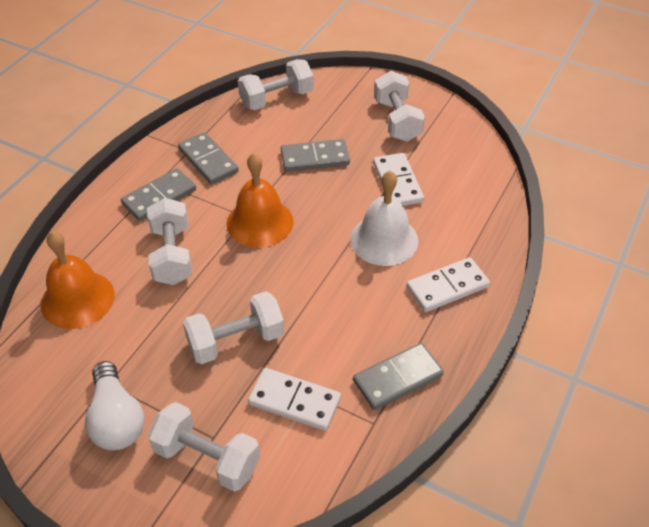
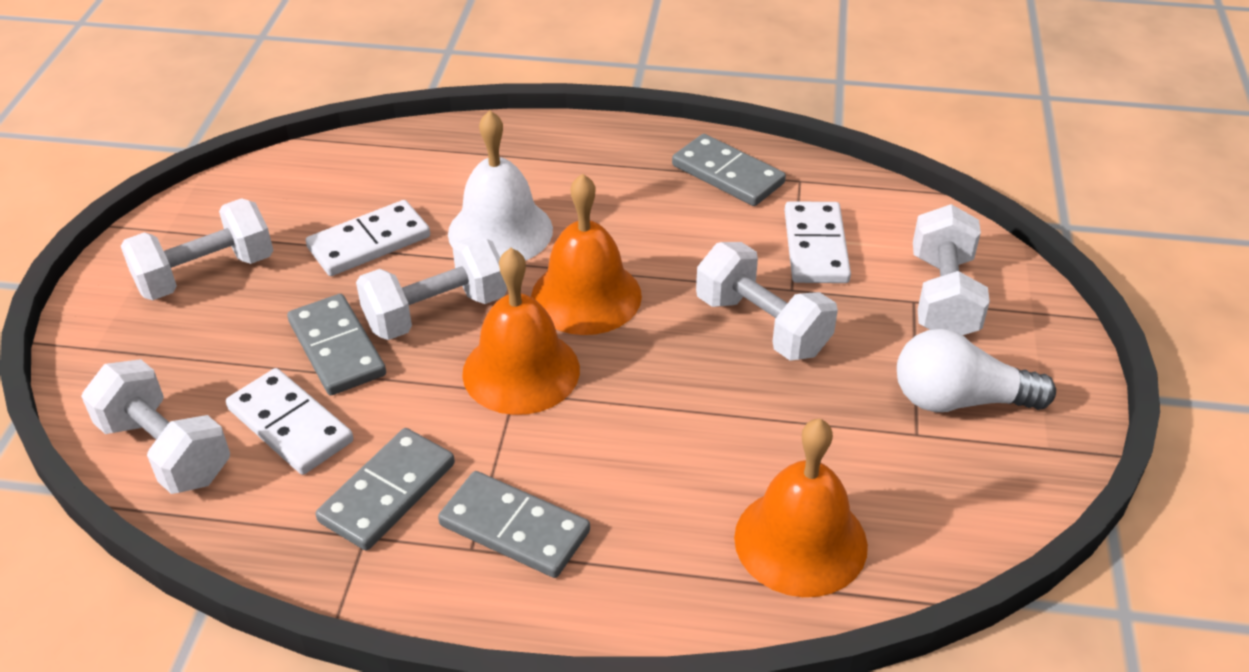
camera: 110 degrees left, 5 degrees down
(116, 419) = (959, 400): white light bulb -> white light bulb turned 135 degrees counterclockwise
(172, 255) = (644, 454): white dumbbell -> white dumbbell (436, 312)
(305, 264) = (586, 296): none -> orange bell
(447, 287) = (561, 161): white domino -> white domino (290, 425)

